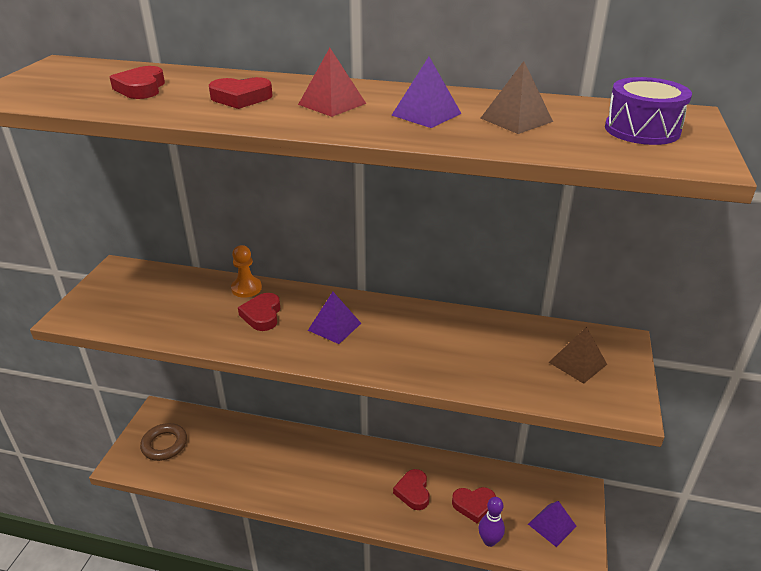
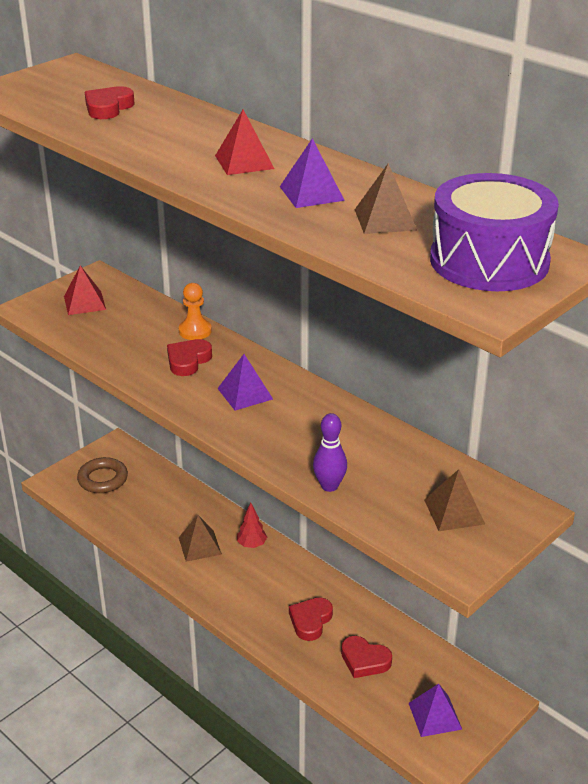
camera: 30 degrees right, 0 degrees up
(124, 295) = (84, 303): none -> red pyramid
(241, 98) = (176, 137): red heart -> none
(285, 468) = (199, 545): none -> brown pyramid
(325, 449) = (251, 545): none -> red tree
(489, 541) = (353, 699): purple bowling pin -> purple bowling pin (329, 486)
(642, 130) = (489, 261): purple drum -> purple drum, size x1.53

